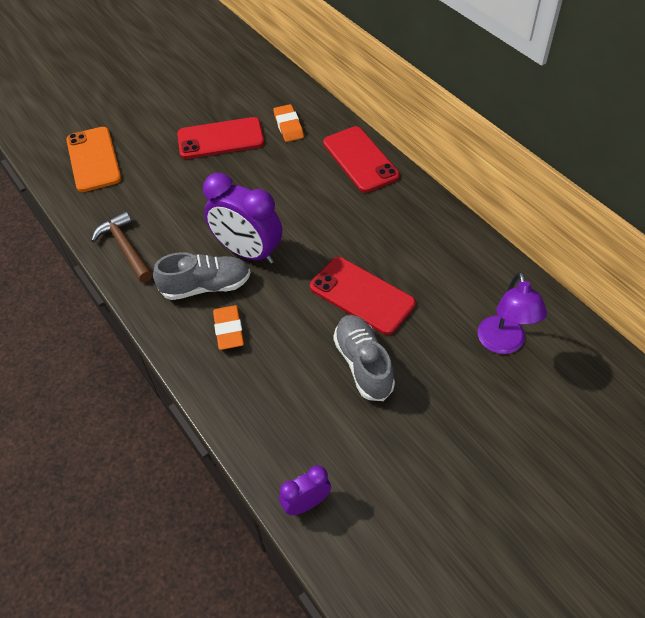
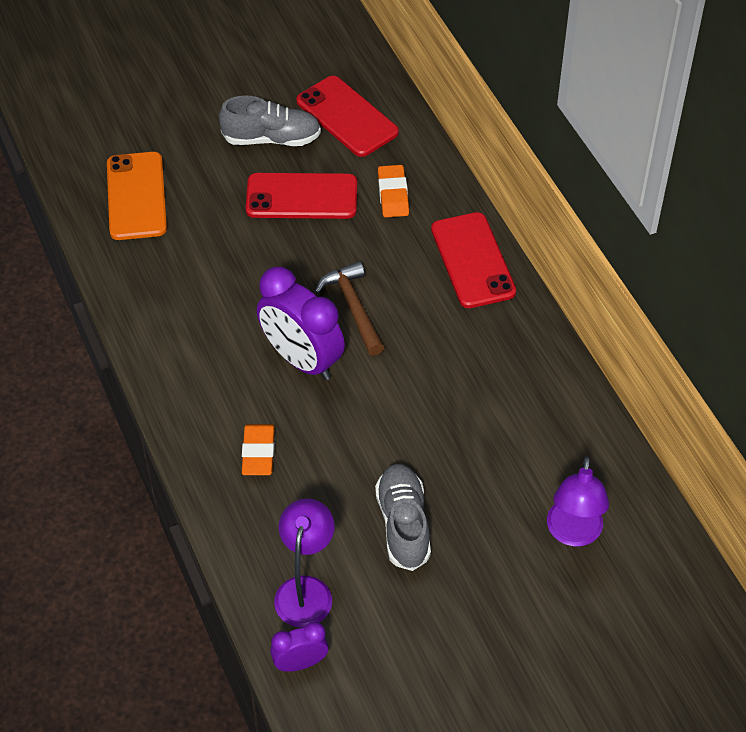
camera: 10 degrees right, 0 degrees up
(125, 248) = (156, 325): brown hammer -> brown hammer (353, 307)
(206, 286) = (243, 394): grey shoe -> grey shoe (272, 138)
(295, 436) = (306, 590): none -> purple lamp
(362, 295) = (424, 442): red phone -> red phone (347, 117)

